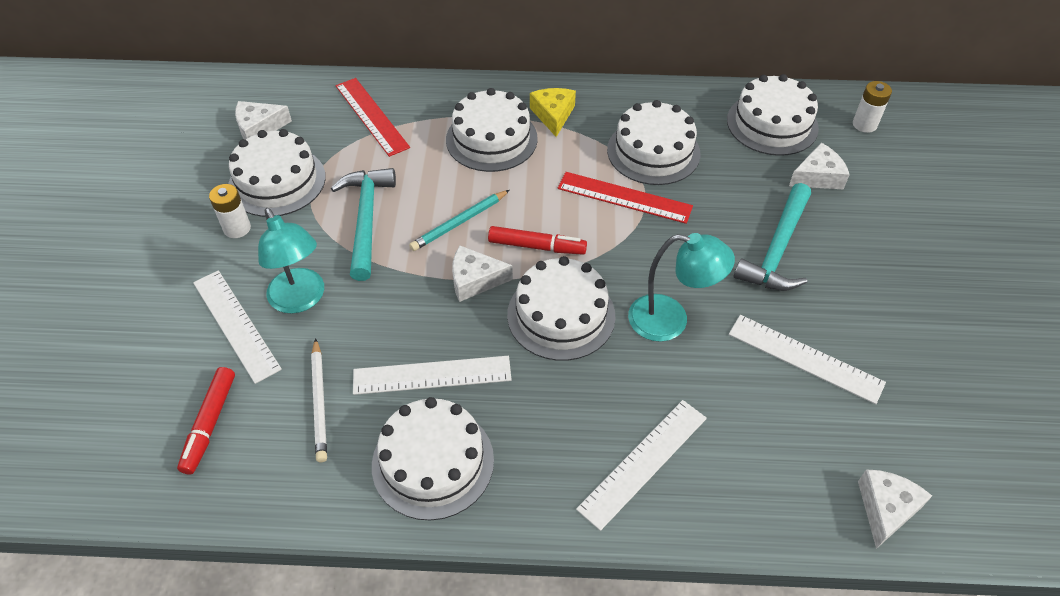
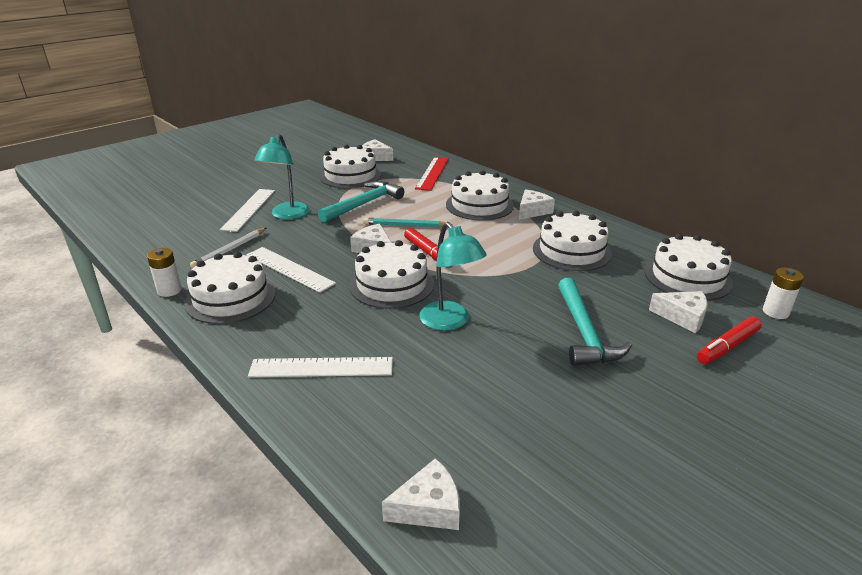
camera: 45 degrees right, 20 degrees down
(210, 424) = (182, 232): red marker -> red marker (727, 347)
(237, 228) = (306, 182): white battery -> white battery (169, 290)
(553, 115) = (532, 211): yellow cheese -> white cheese
(624, 197) = (516, 260): red ruler -> none
(777, 249) = (584, 332): turquoise hammer -> turquoise hammer turned 75 degrees counterclockwise
(805, 358) = (510, 392): white ruler -> none

